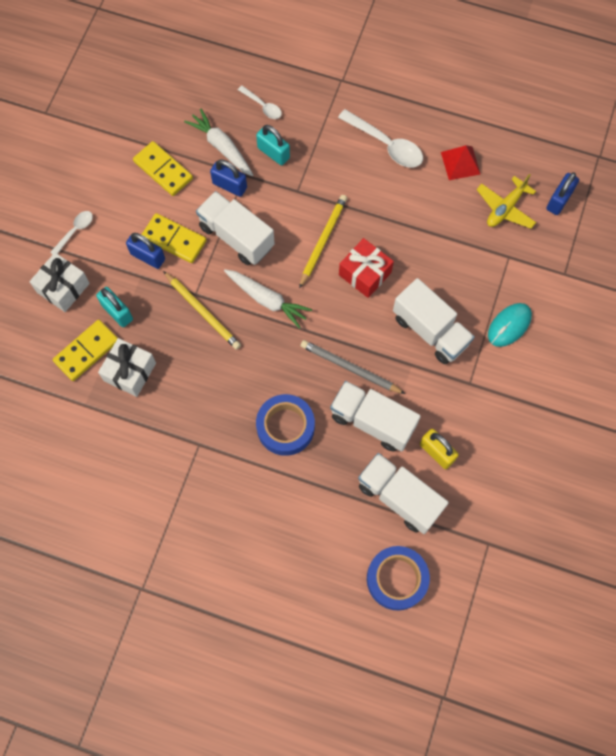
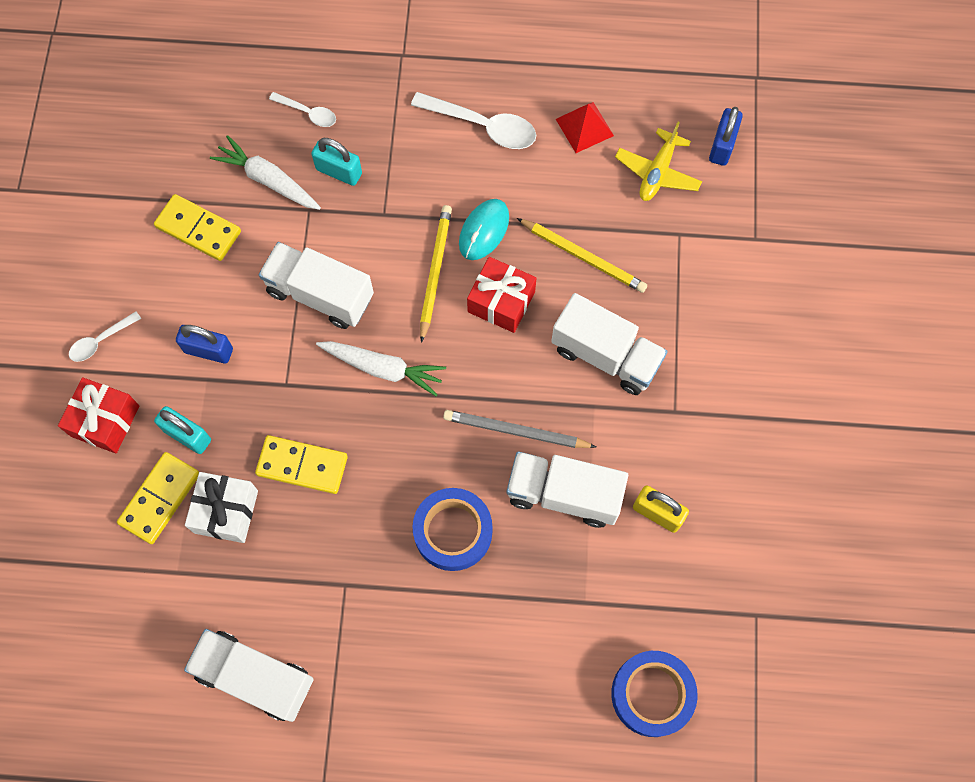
camera: 15 degrees left, 0 degrees up
(63, 288) = (105, 421): white gift -> red gift
(75, 231) = (101, 341): white spoon -> white spoon turned 150 degrees counterclockwise
(174, 239) = (238, 318): yellow domino -> yellow domino (302, 465)
(203, 311) = (302, 405): yellow pencil -> yellow pencil (583, 256)
(229, 185) = (292, 229): blue padlock -> none
(399, 497) = (625, 585): white truck -> white truck (255, 677)
(509, 325) = (704, 323): turquoise mouse -> turquoise mouse (484, 231)

